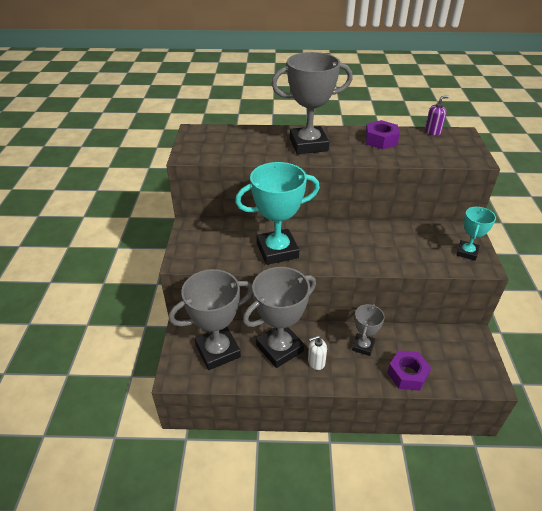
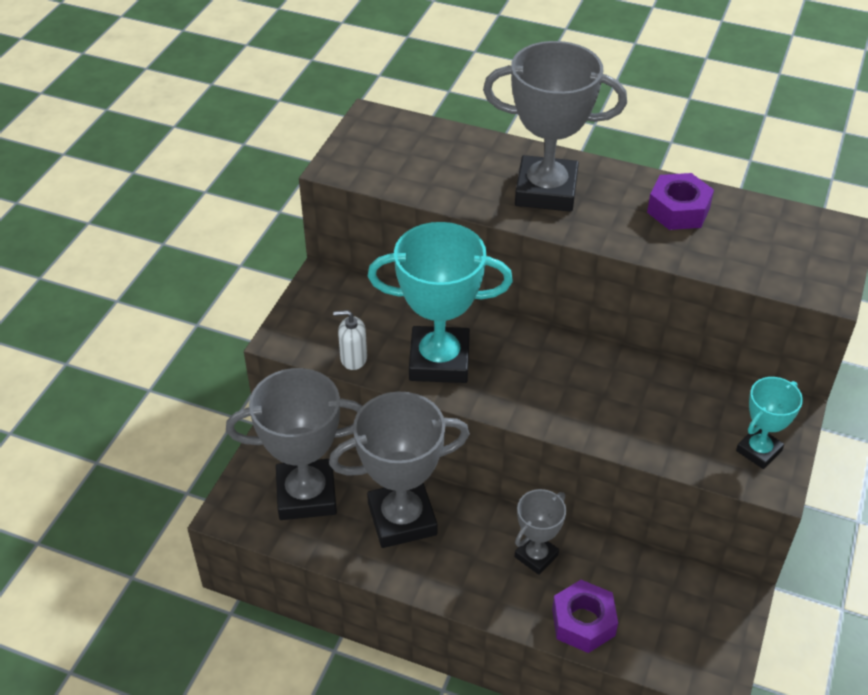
camera: 20 degrees right, 5 degrees up
(316, 362) = (448, 558): white soap dispenser -> white soap dispenser (353, 358)
(432, 131) = (787, 213): purple soap dispenser -> none

